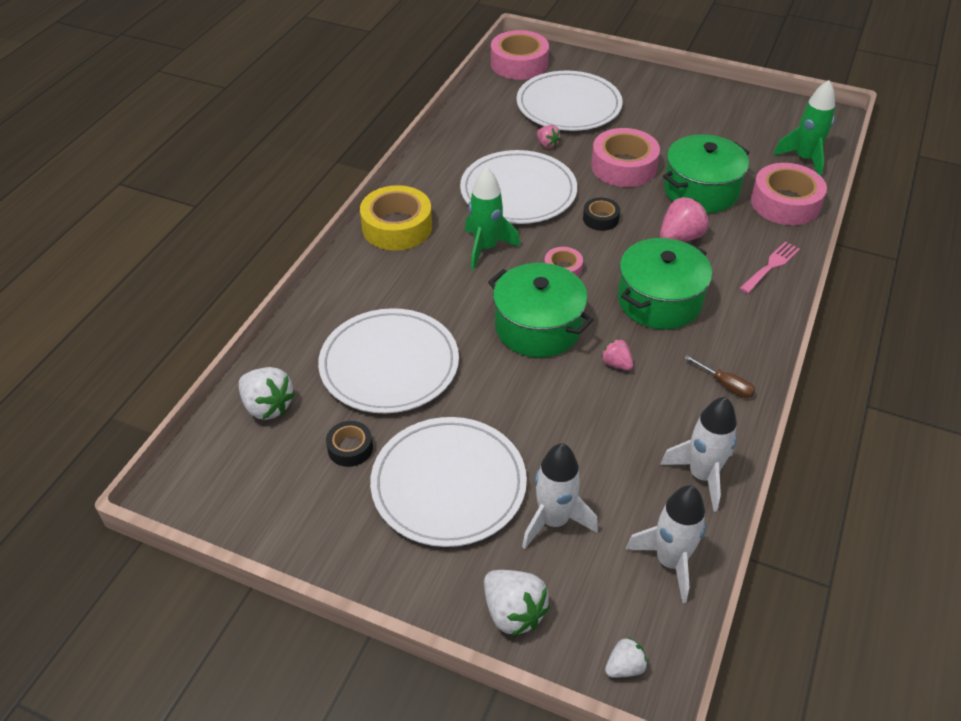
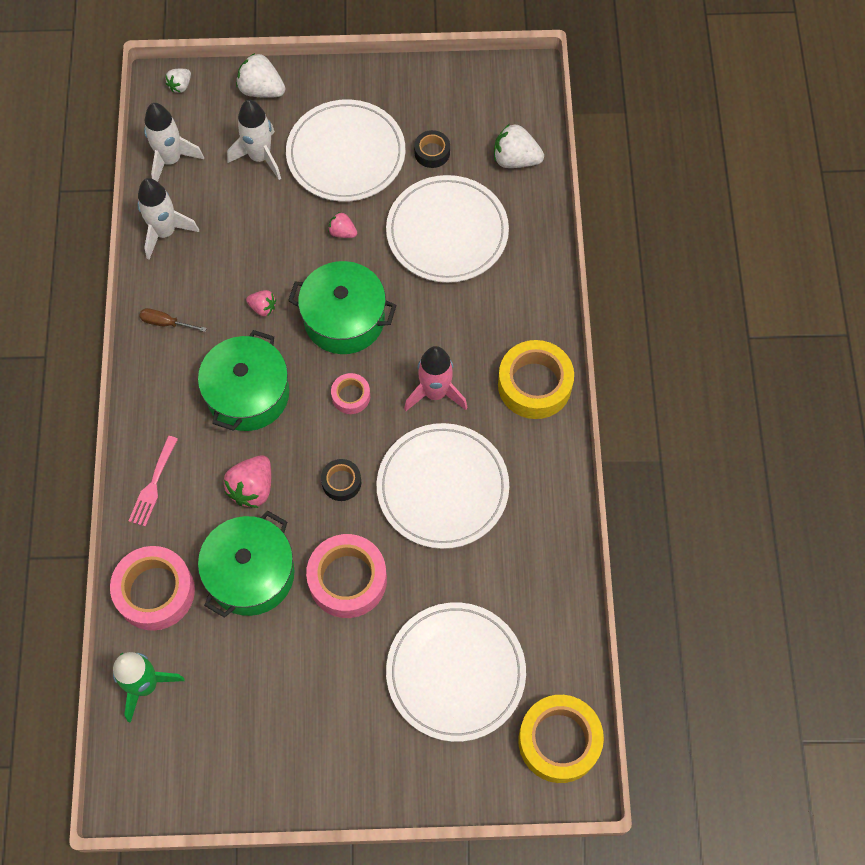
camera: 155 degrees right, 20 degrees up
(486, 248) = (435, 393): green rocket -> pink rocket
(519, 64) = (559, 741): pink tape -> yellow tape
(547, 144) = (447, 582): pink strawberry -> pink strawberry (342, 232)

